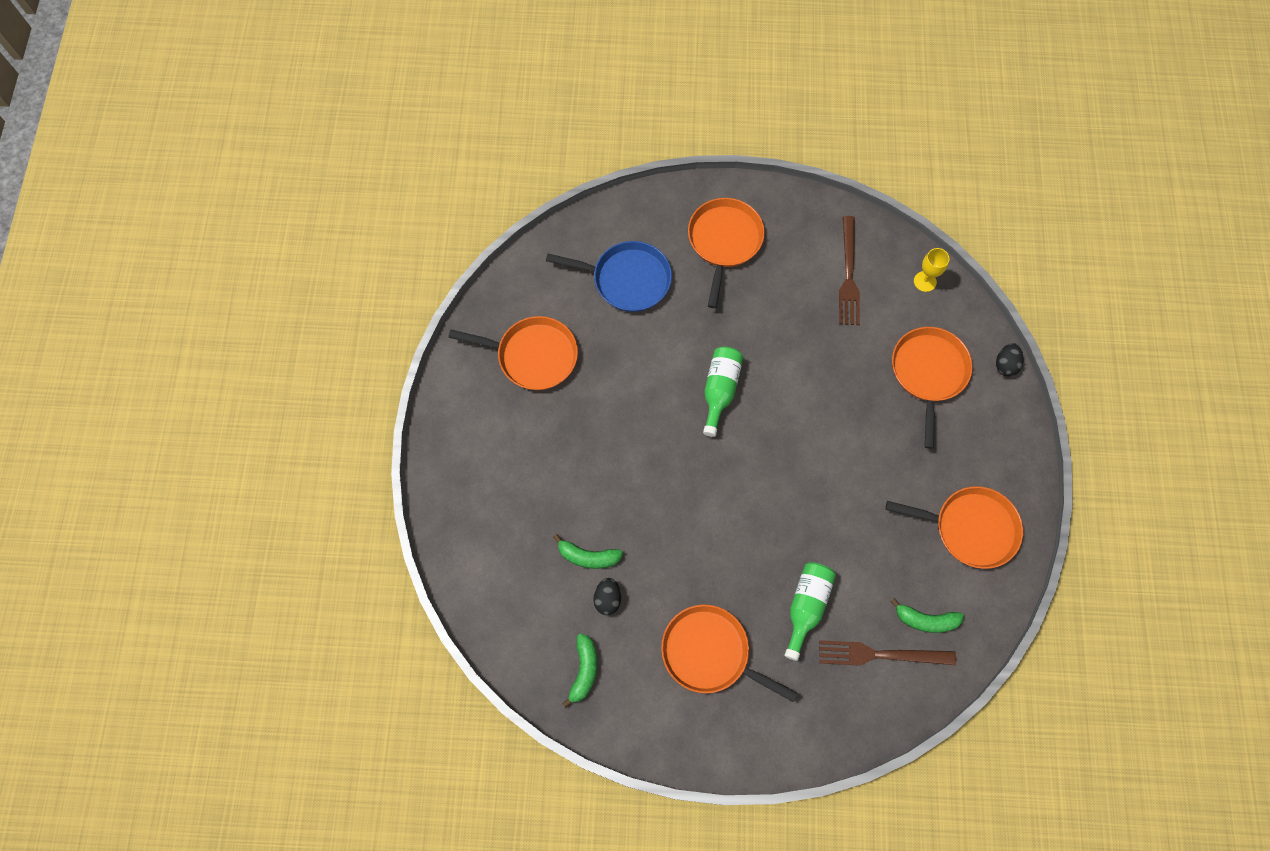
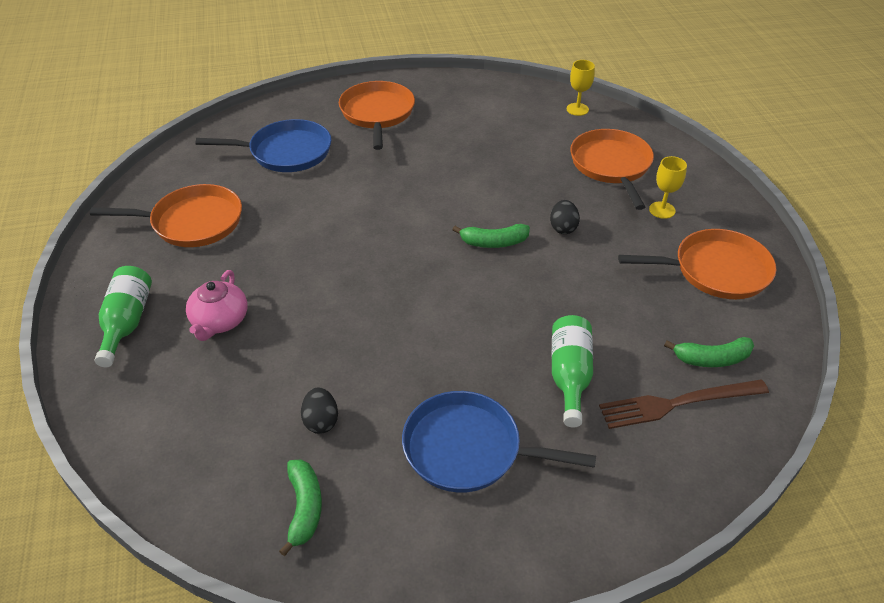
camera: 15 degrees left, 25 degrees down
(544, 479) = (220, 321): none -> pink teapot
(588, 556) = (287, 383): green banana -> green banana (494, 242)
(709, 653) = (468, 449): orange pan -> blue pan
(720, 391) = (405, 213): green bottle -> green bottle (127, 323)
(848, 275) = (505, 116): brown fork -> none
(953, 444) = (662, 210): none -> yellow goblet
(1005, 365) = (680, 148): black egg -> black egg (563, 228)

